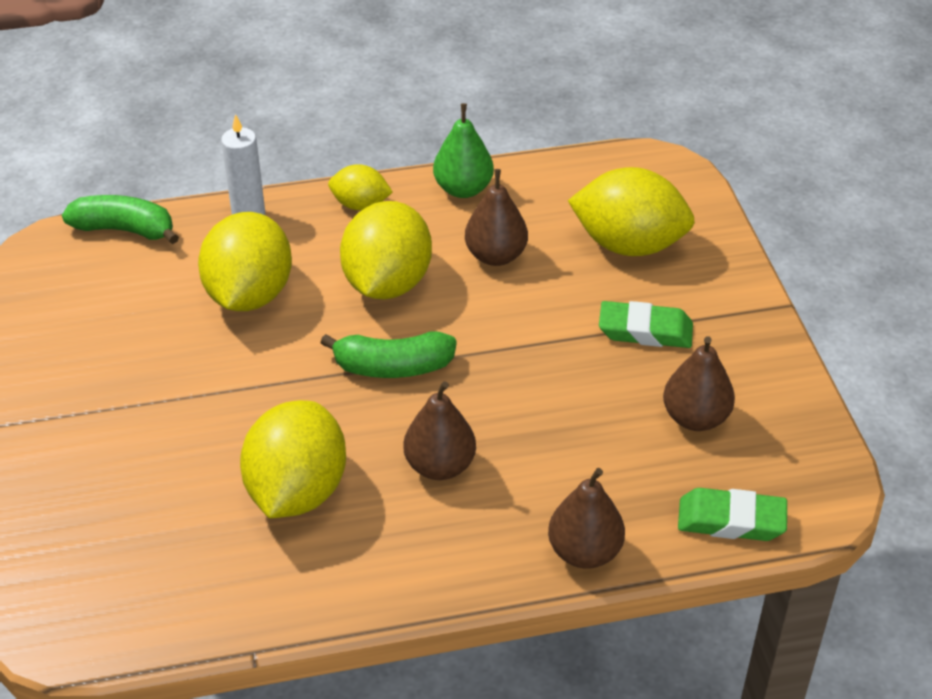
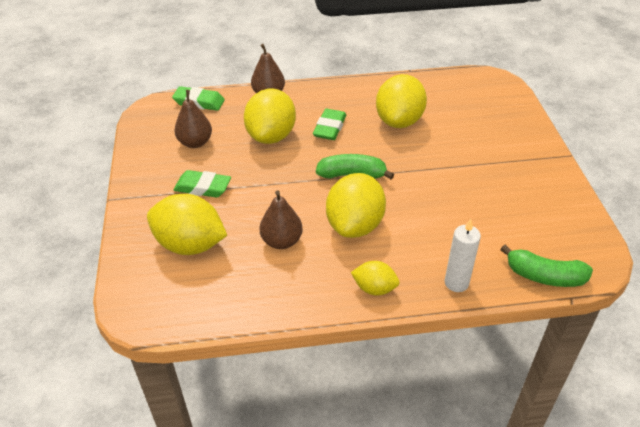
camera: 175 degrees left, 0 degrees up
(249, 295) = (443, 222): yellow lemon -> yellow lemon (271, 136)
(440, 466) = (329, 128): brown pear -> green eraser
(463, 189) = (296, 299): green pear -> none

